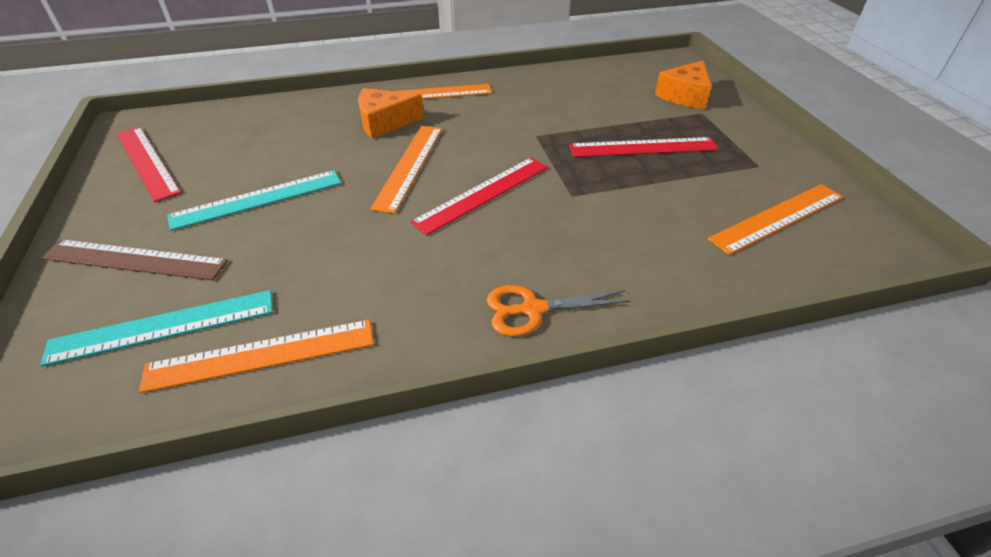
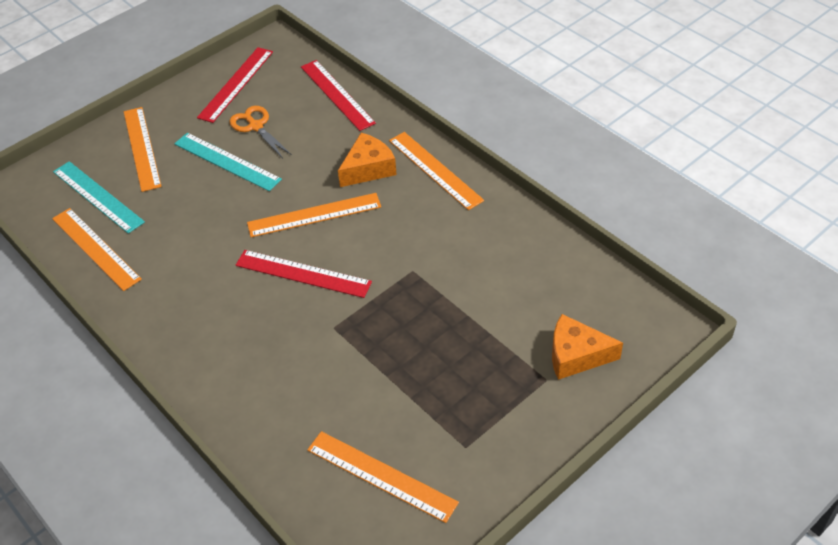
camera: 65 degrees right, 5 degrees up
(134, 260) = (142, 148): brown ruler -> orange ruler
(384, 122) = (368, 169): orange cheese -> orange cheese turned 90 degrees clockwise
(532, 309) = (188, 353): orange scissors -> orange scissors (256, 126)
(643, 147) = (441, 351): red ruler -> red ruler (337, 94)

